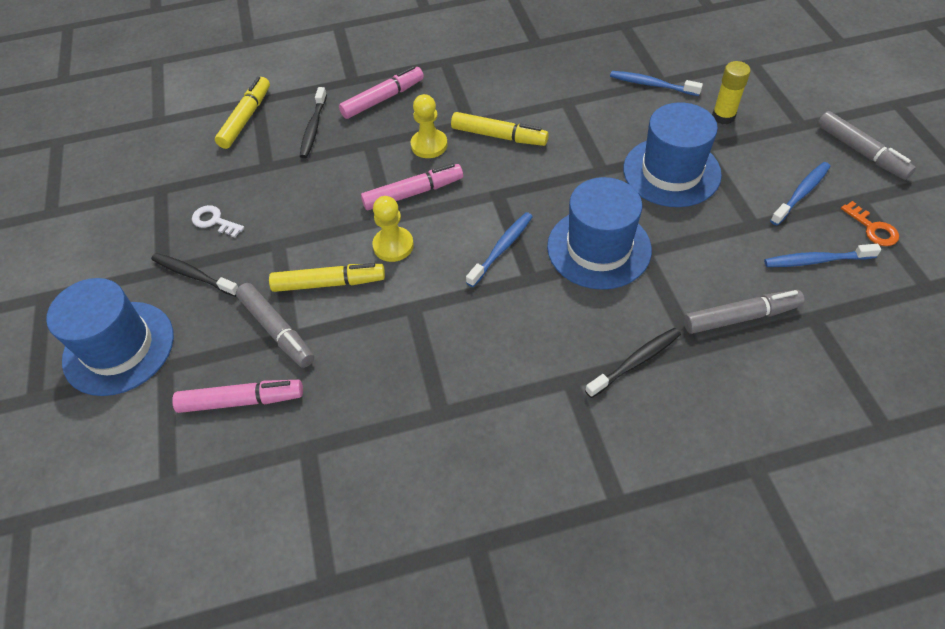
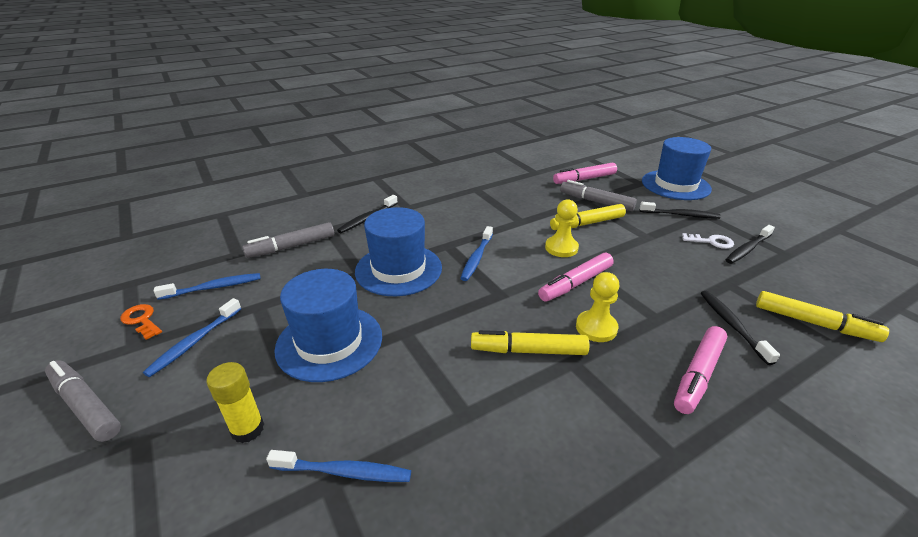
camera: 160 degrees right, 20 degrees down
(190, 203) = (747, 249): none -> black toothbrush
(246, 118) = (814, 323): yellow marker -> yellow marker turned 60 degrees counterclockwise

